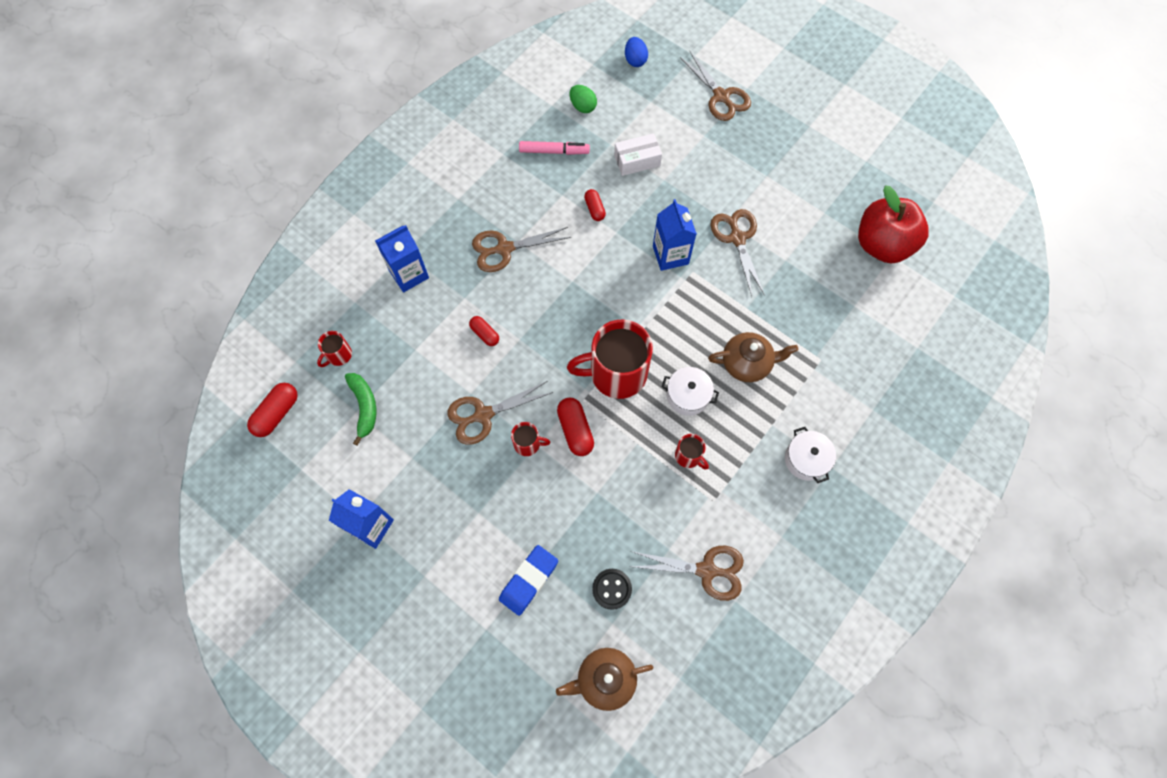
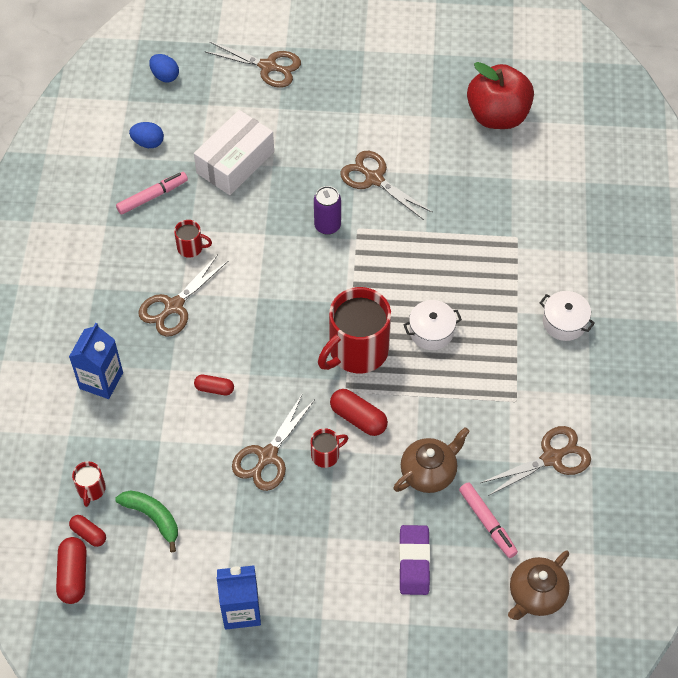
camera: 35 degrees left, 10 degrees down
(529, 580) = (414, 562): blue eraser -> purple eraser
(583, 106) = (148, 143): green egg -> blue egg
(594, 209) = (229, 225): red capsule -> red capsule (89, 534)
(612, 589) = (487, 522): black button -> pink marker
(637, 160) = (235, 162): white box -> white box, size x1.58
(670, 255) = (327, 225): blue carton -> purple can
(688, 456) = (469, 379): red mug -> red mug (191, 247)
(747, 363) = (460, 276): brown teapot -> brown teapot (429, 472)

